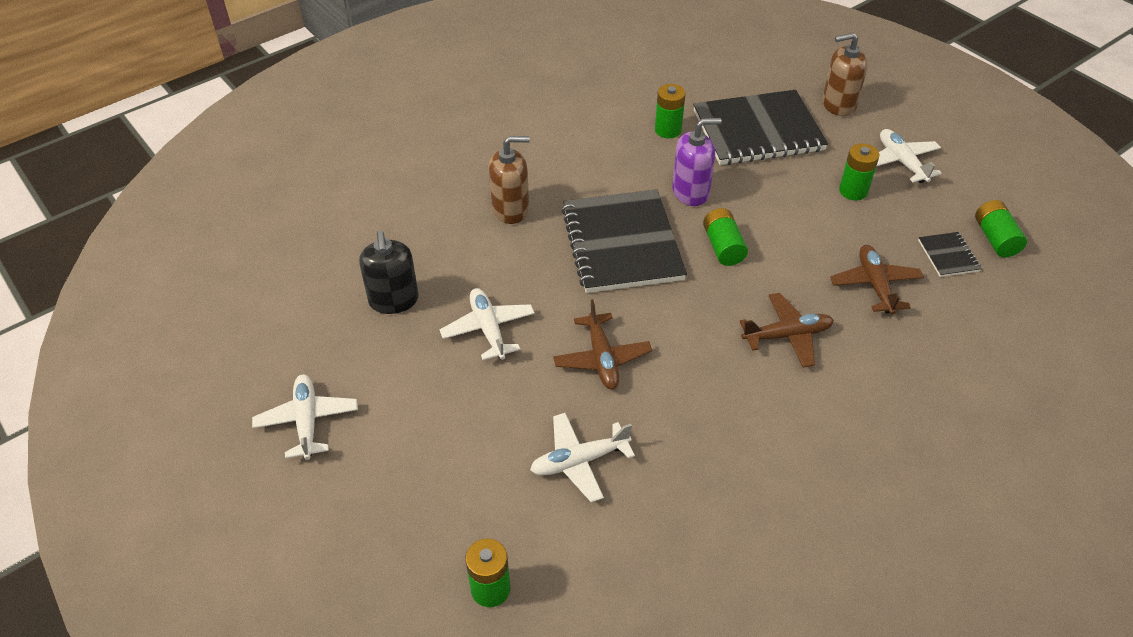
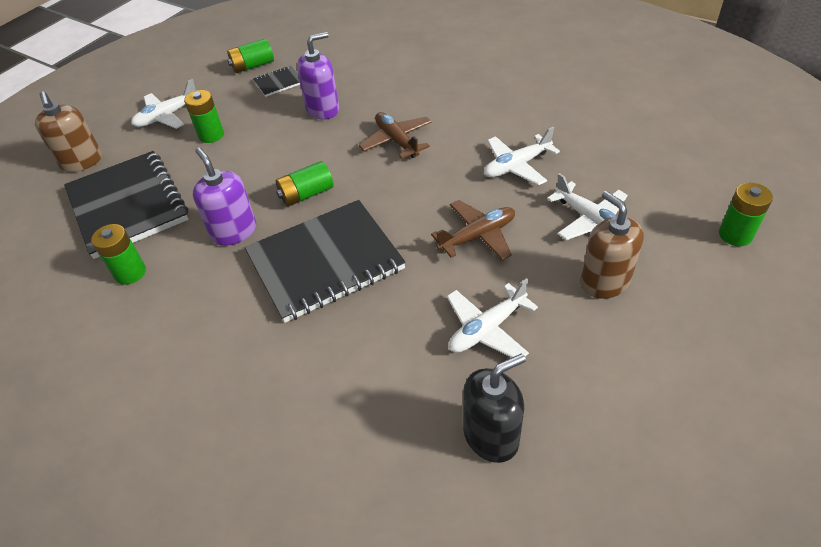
camera: 105 degrees left, 0 degrees up
(307, 421) = (698, 443): white plane -> white plane (516, 166)
(510, 209) = (298, 374): brown soap dispenser -> brown soap dispenser (604, 282)
(875, 285) = (323, 109): brown plane -> purple soap dispenser

